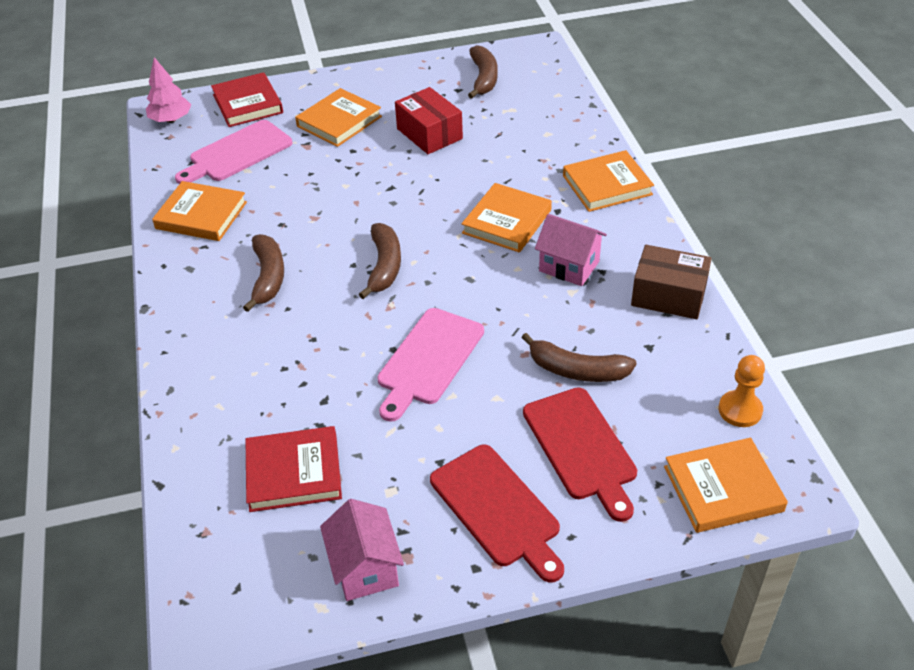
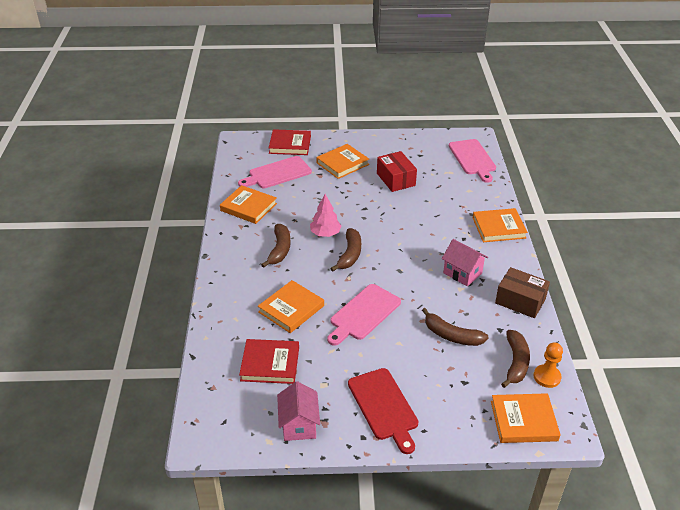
camera: 10 degrees right, 5 degrees down
(171, 120) = (242, 148): pink tree -> pink tree (325, 233)
(247, 104) = (290, 145): red book -> red book turned 75 degrees counterclockwise
(483, 78) = (437, 150): brown banana -> brown banana (515, 362)
(506, 222) = (430, 240): orange book -> orange book (291, 309)
(540, 83) = (472, 159): none -> pink cutting board
(581, 447) = (443, 381): red cutting board -> none

